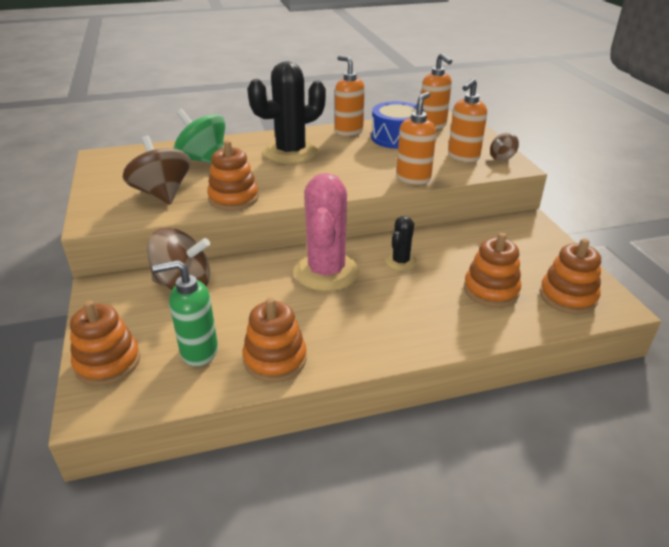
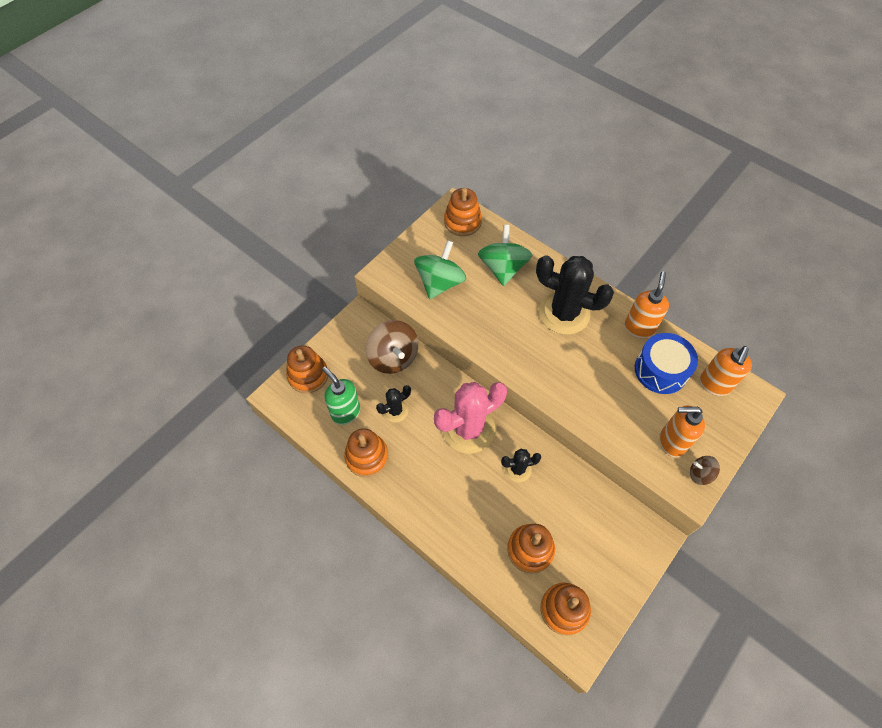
camera: 55 degrees right, 25 degrees up
(162, 194) = (440, 282): brown spinning top -> green spinning top
(233, 198) = (468, 327): orange stacking toy -> orange stacking toy (462, 222)
(246, 311) = (395, 410): none -> black cactus
(413, 178) = (597, 424): orange soap dispenser -> none

